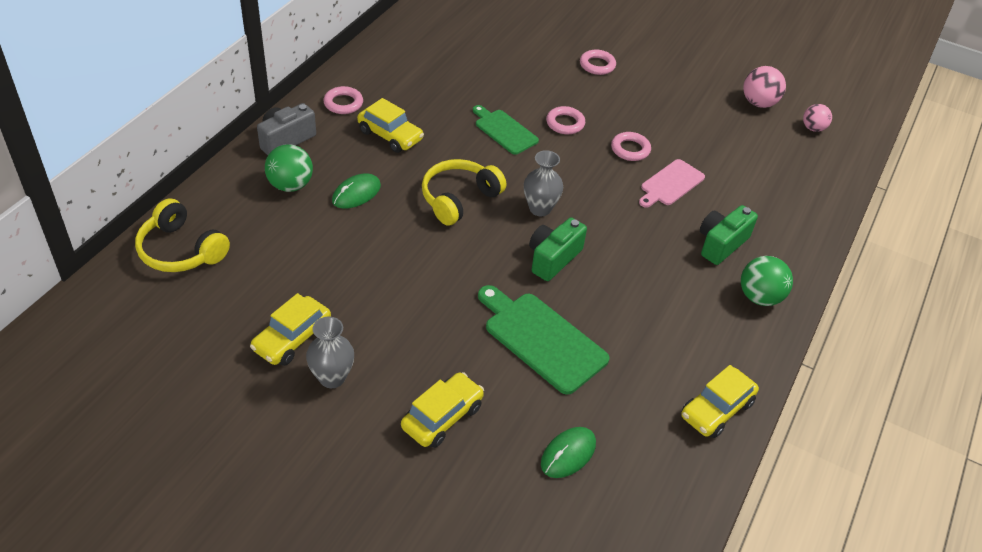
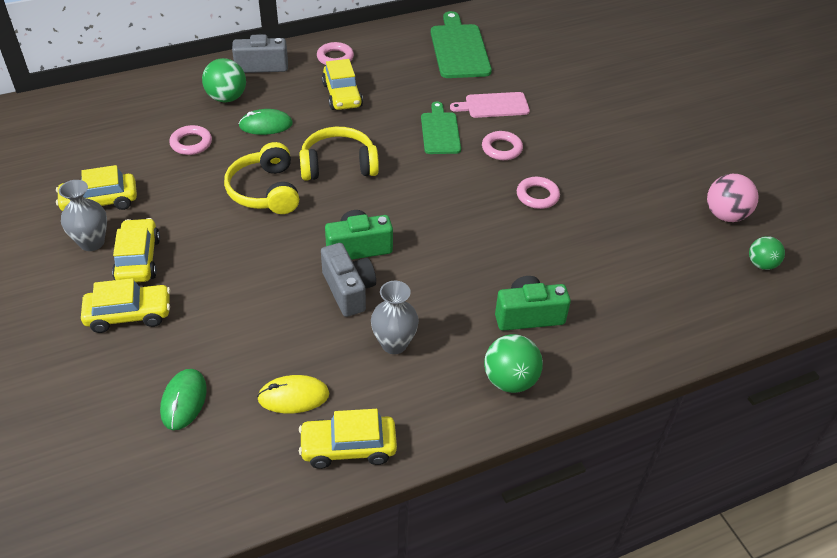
camera: 40 degrees right, 0 degrees up
(181, 250) = (104, 107): yellow headphones -> yellow headphones (265, 191)
(391, 368) = (138, 259): none -> yellow car
(540, 208) = (395, 204): grey vase -> grey vase (394, 344)
(541, 339) = (272, 303): green cutting board -> green cutting board (459, 49)
(568, 454) = (184, 400): green mouse -> green mouse turned 75 degrees counterclockwise
(584, 296) = (348, 290): none -> grey camera
(597, 65) = (591, 115): pink ring -> pink ring (191, 143)
(640, 399) = (293, 396): none -> yellow mouse
(670, 184) = (541, 242): pink cutting board -> pink cutting board (494, 105)
(813, 128) = (761, 264): pink ball -> green ball

